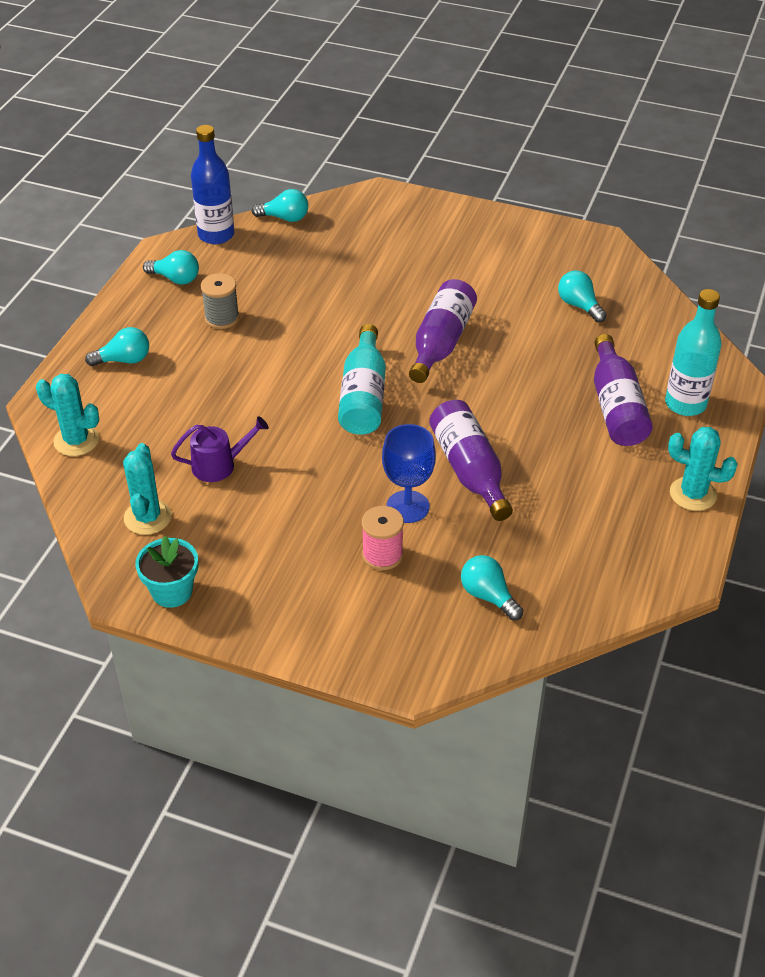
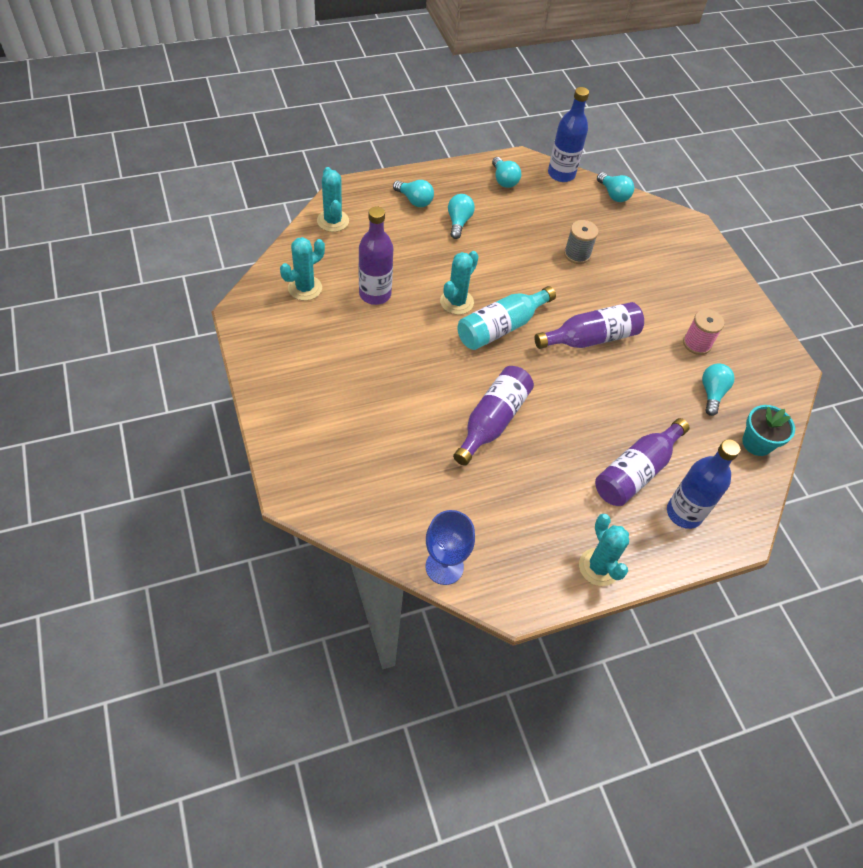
camera: 45 degrees right, 10 degrees up
(172, 591) = (259, 334): turquoise flower pot -> turquoise flower pot (757, 443)
(219, 465) = (375, 294): purple watering can -> purple bottle
(222, 318) = (494, 220): grey spool -> grey spool (577, 254)
(297, 409) = (456, 302): none -> turquoise cactus
(382, 555) = (377, 418): pink spool -> pink spool (696, 344)
(407, 507) = (429, 407): blue goblet -> blue goblet (444, 567)
(488, 596) = (393, 495): turquoise light bulb -> turquoise light bulb (458, 222)
(685, 404) = (684, 513): turquoise bottle -> blue bottle

